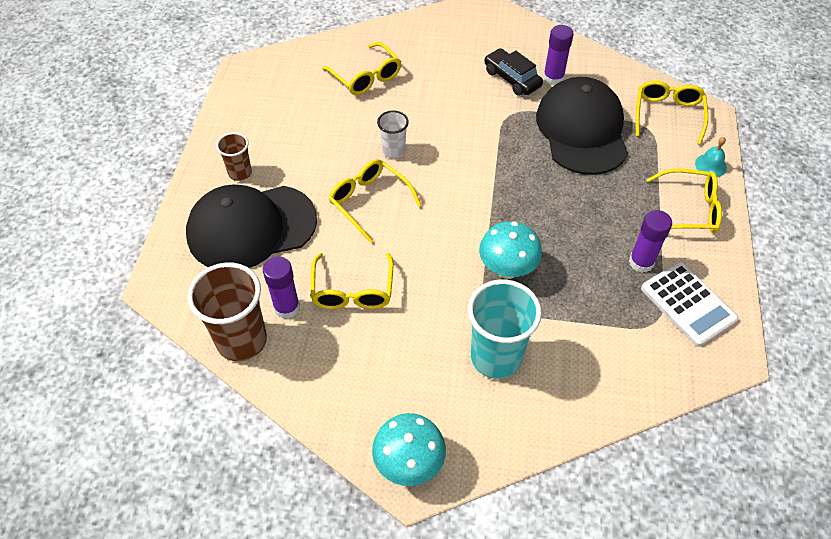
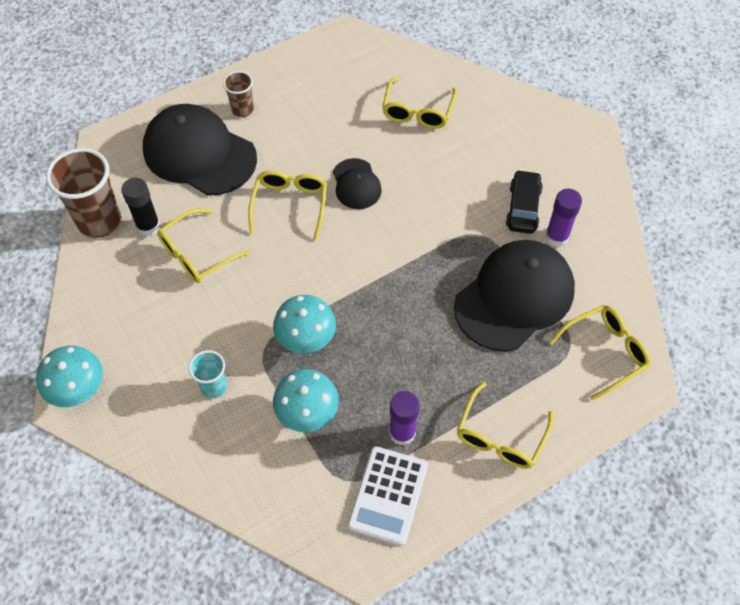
camera: 50 degrees right, 5 degrees up
(287, 307) = (148, 226): purple glue stick -> black glue stick
(393, 151) = (356, 184): white cup -> black cap
(496, 357) = (214, 386): turquoise cup -> turquoise cup, size x0.54
(576, 310) = (307, 414): none -> turquoise mushroom
(689, 209) = (500, 436): yellow glasses -> yellow glasses turned 60 degrees clockwise
(710, 165) = (574, 424): turquoise bell -> none

